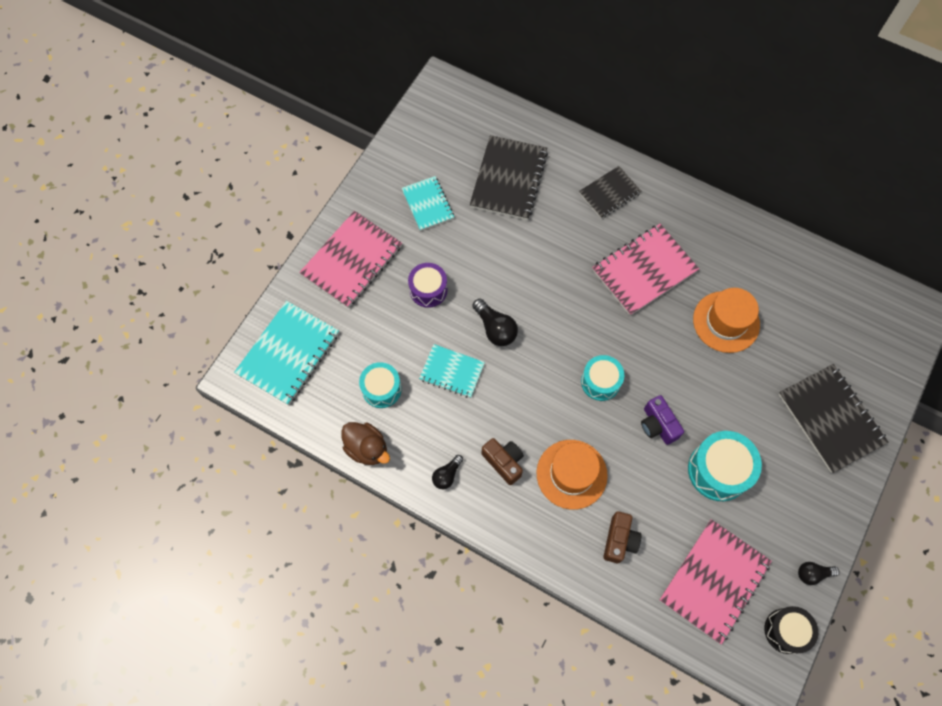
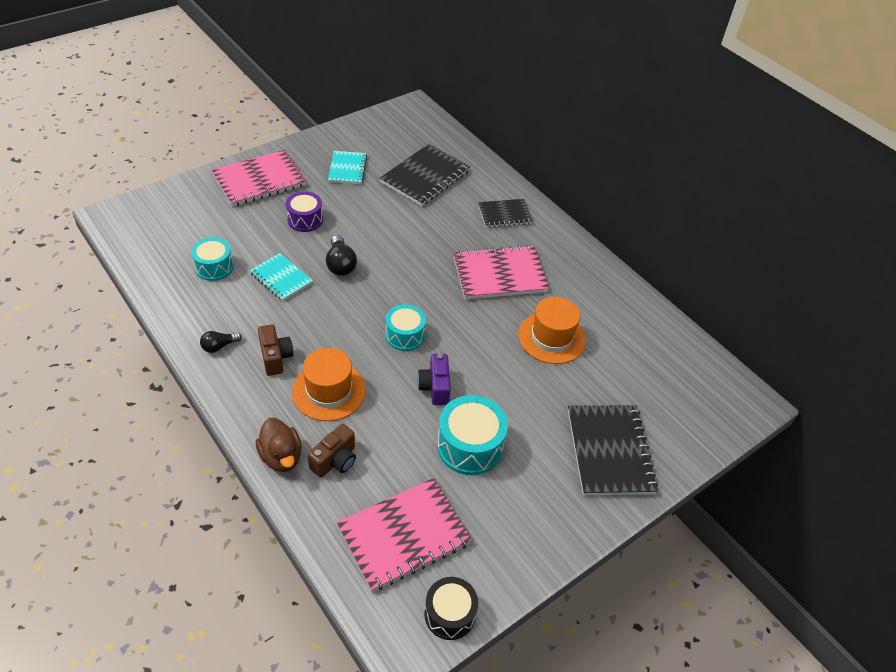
camera: 20 degrees right, 20 degrees down
(288, 353) = (161, 217): turquoise notebook -> none
(367, 448) = (169, 301): brown duck -> brown duck (281, 456)
(813, 574) = (511, 575): black light bulb -> none

